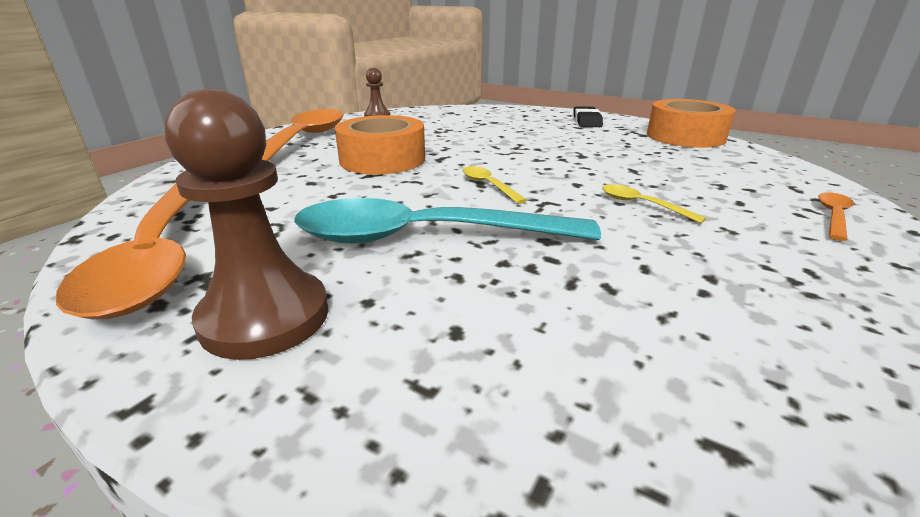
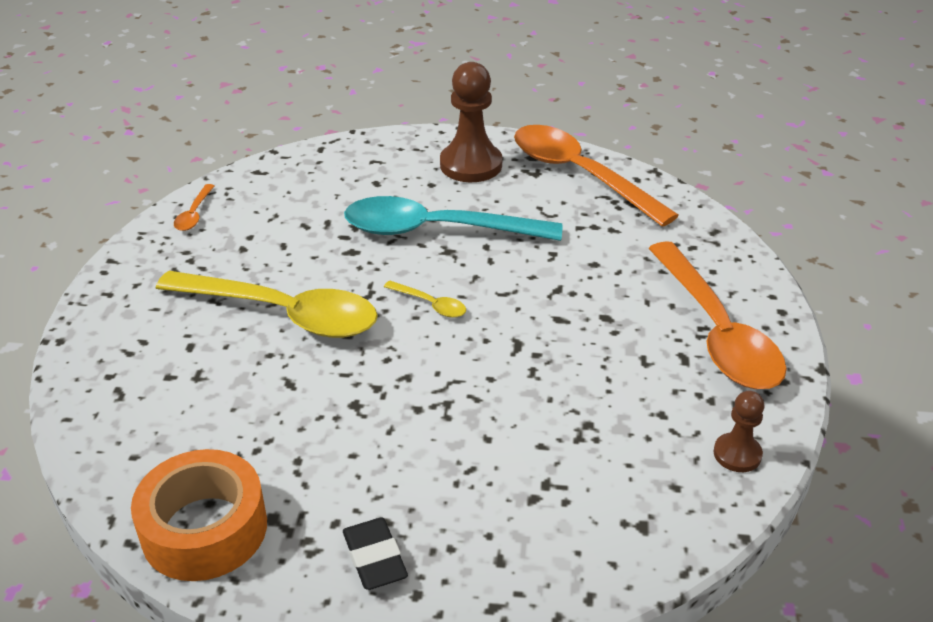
camera: 155 degrees right, 10 degrees up
(382, 159) = (575, 320): orange tape -> none
(425, 237) = (436, 230): turquoise spoon -> turquoise spoon turned 150 degrees counterclockwise
(641, 205) = (283, 314): yellow spoon -> yellow spoon, size x2.48
(833, 216) = (115, 344): orange spoon -> orange spoon (194, 214)

